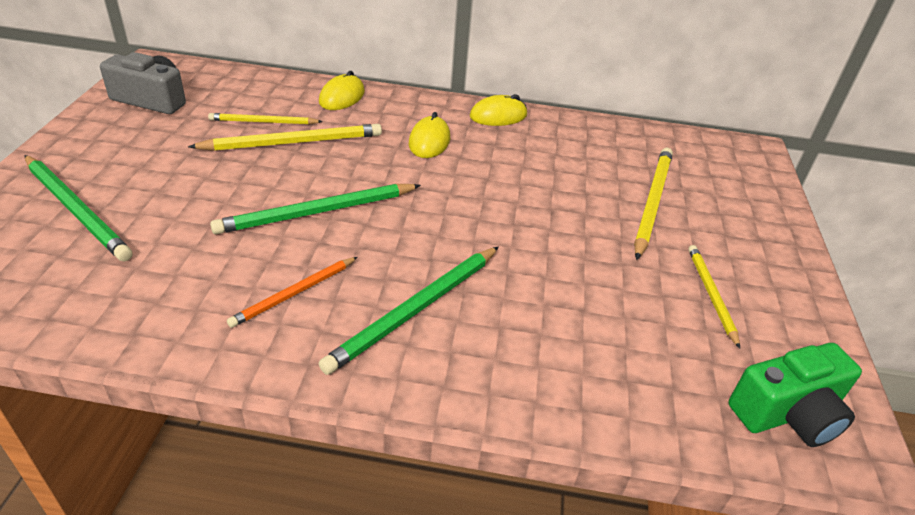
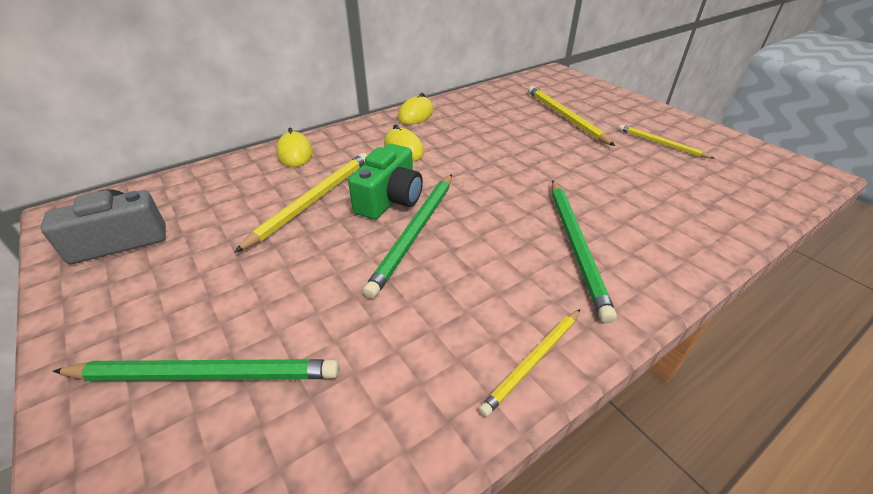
camera: 40 degrees left, 0 degrees up
(264, 122) = (263, 200): yellow pencil -> yellow pencil (533, 361)
(295, 293) = (499, 292): orange pencil -> none
(788, 413) = (771, 173): green camera -> green camera (390, 199)

